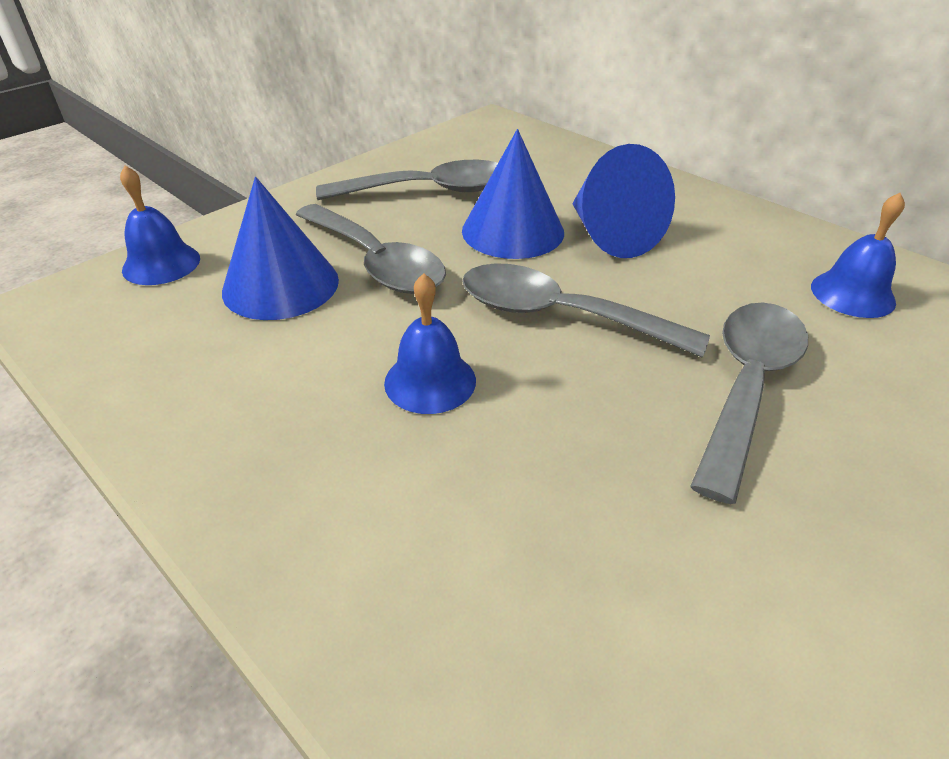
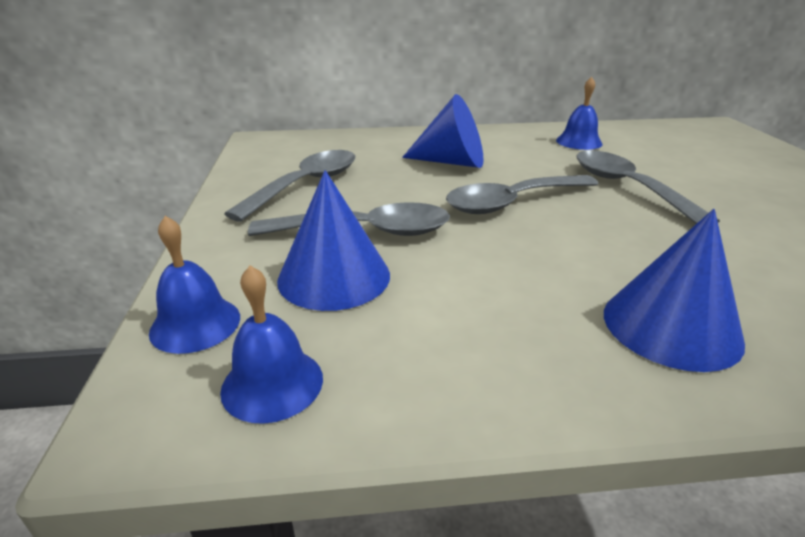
camera: 50 degrees left, 10 degrees down
(430, 381) = (532, 262): blue bell -> blue bell (272, 383)
(513, 231) = (403, 181): blue cone -> blue cone (671, 326)

